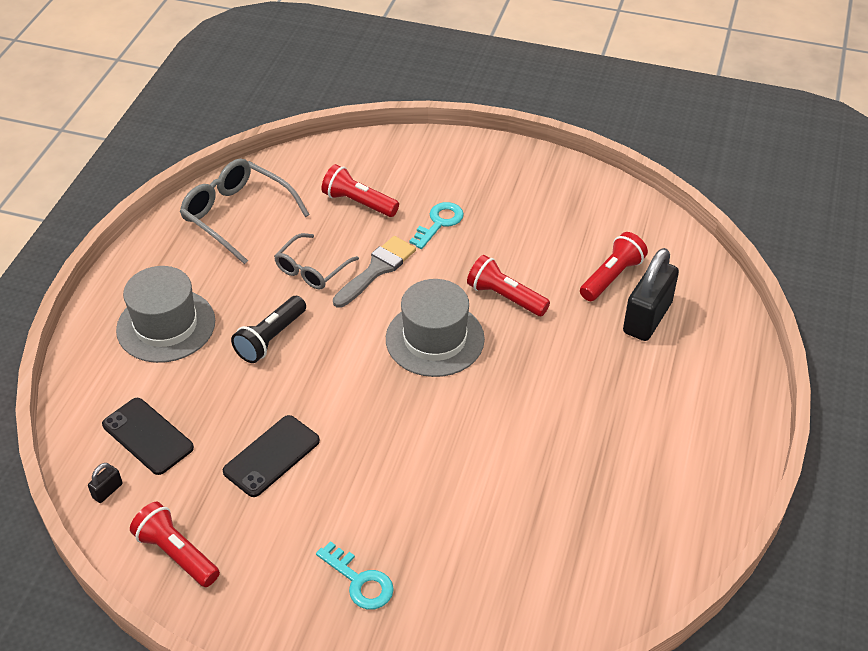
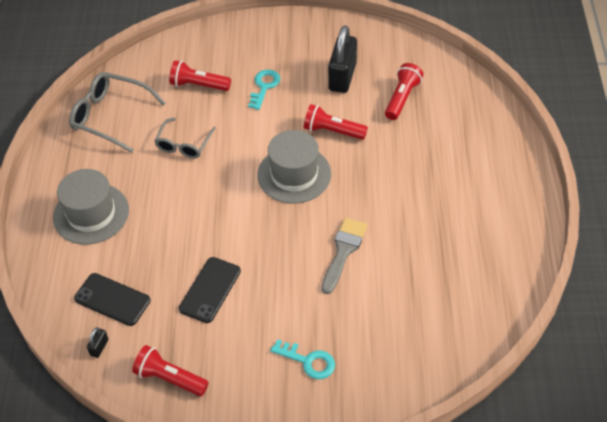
camera: 15 degrees left, 5 degrees up
(270, 338) = (174, 204): black flashlight -> none
(376, 270) = (232, 133): grey brush -> grey brush (343, 251)
(647, 318) = (437, 122): black padlock -> black padlock (342, 77)

